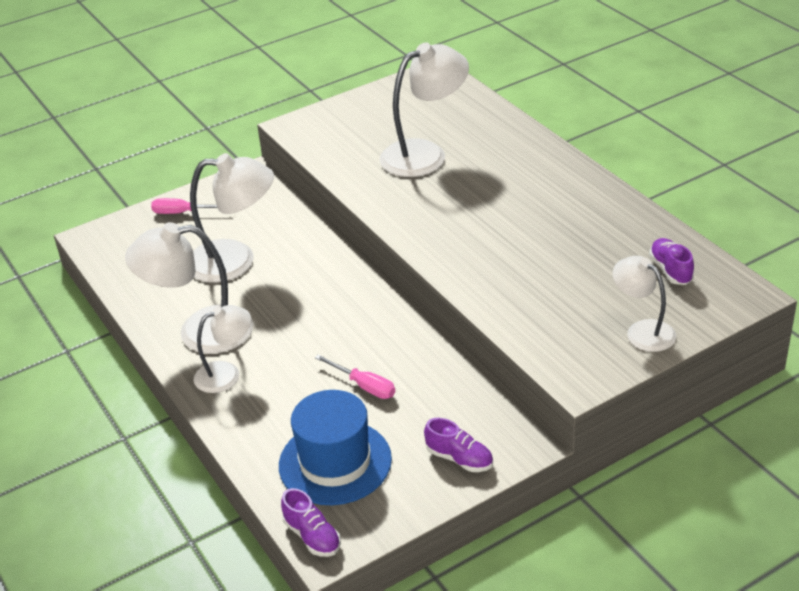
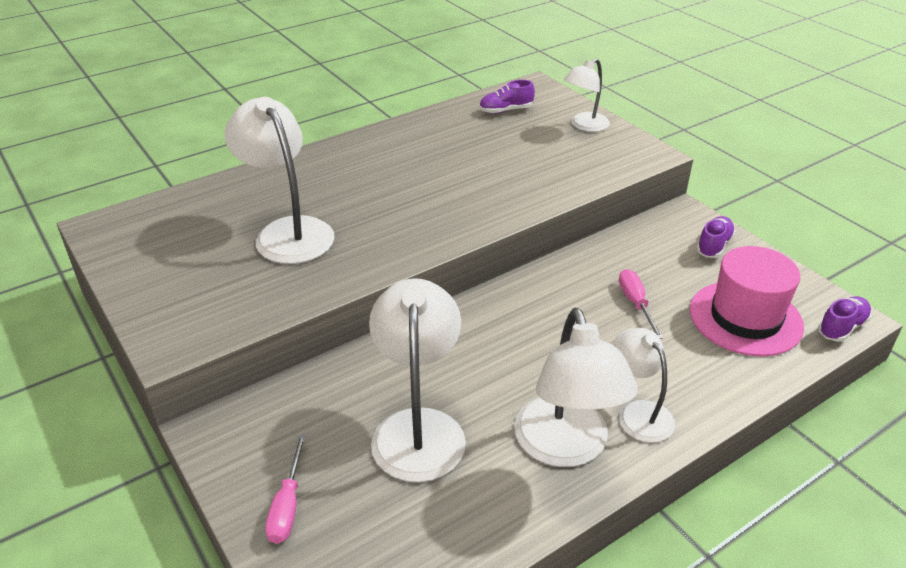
camera: 95 degrees left, 0 degrees up
(335, 462) = (745, 318): blue hat -> pink hat
(364, 386) = (636, 303): pink screwdriver -> pink screwdriver turned 45 degrees counterclockwise

